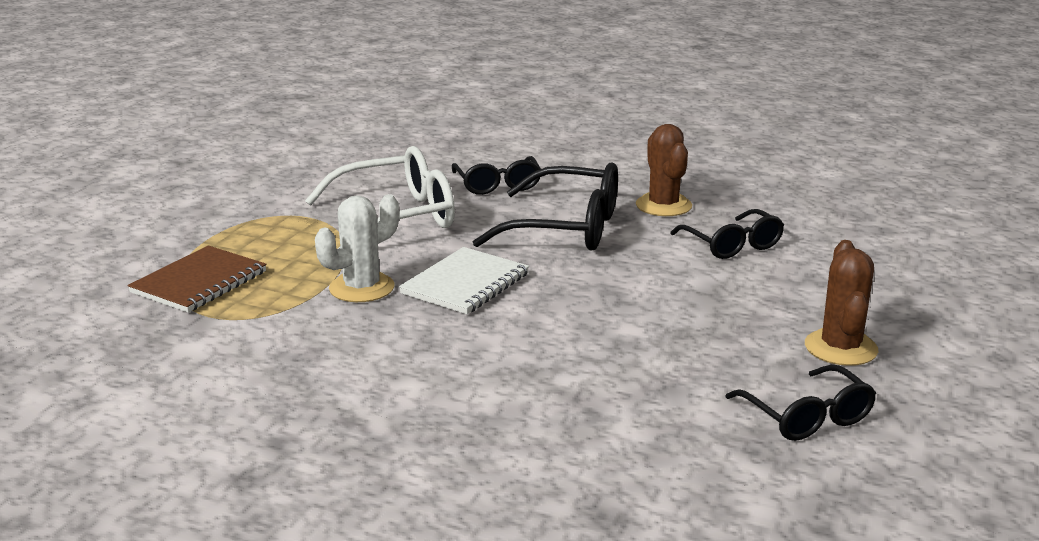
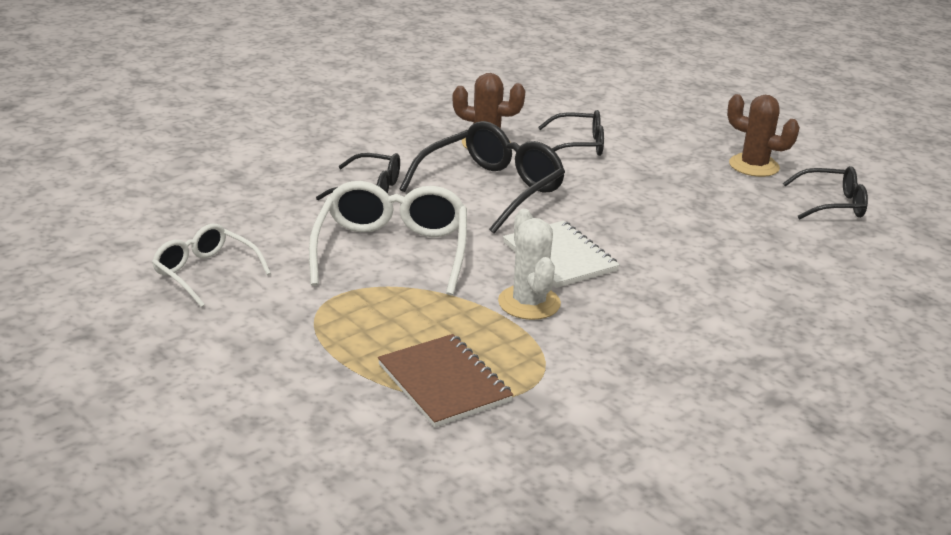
camera: 65 degrees left, 5 degrees up
(295, 169) = (205, 272): none -> white glasses

